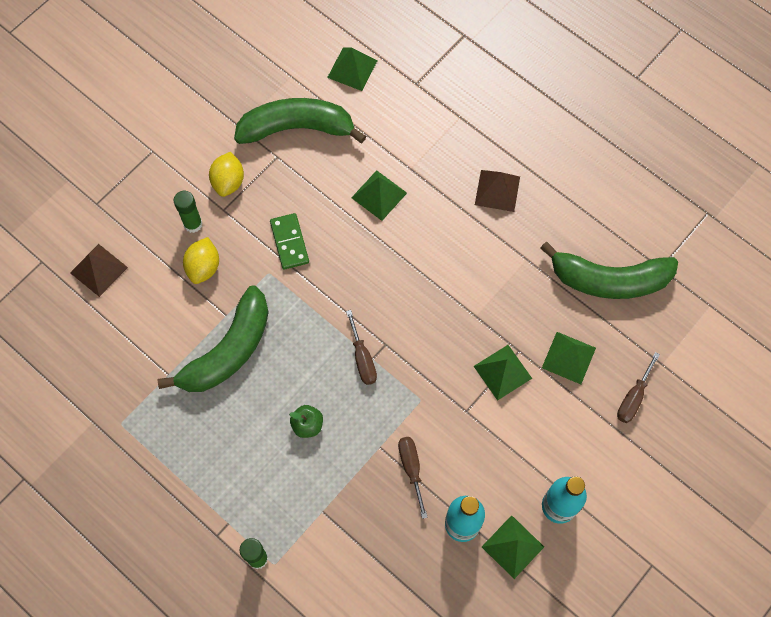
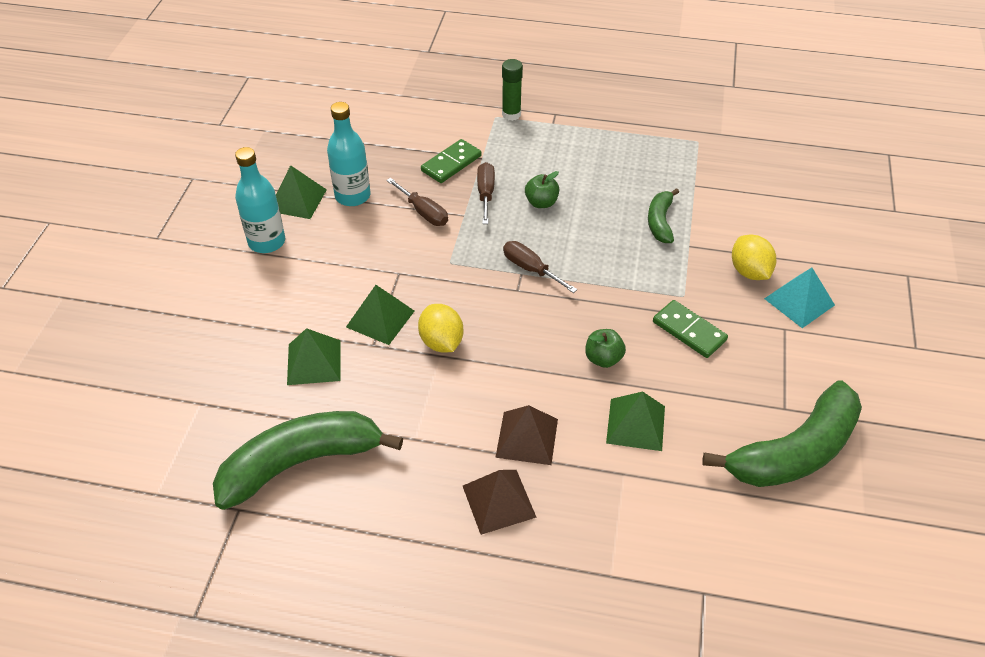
camera: 150 degrees right, 20 degrees down
(98, 270) = (839, 227): brown pyramid -> brown pyramid (527, 438)
(193, 224) = (799, 302): green glue stick -> turquoise pyramid
(228, 182) = (807, 356): yellow lemon -> yellow lemon (441, 342)
(228, 350) = (660, 222): green banana -> green banana, size x0.51
(352, 69) = (801, 566): green pyramid -> none
(354, 519) = (451, 163): none -> green domino
(364, 252) = (603, 358): none -> green apple
(633, 397) = (223, 357): brown screwdriver -> brown screwdriver (485, 194)

